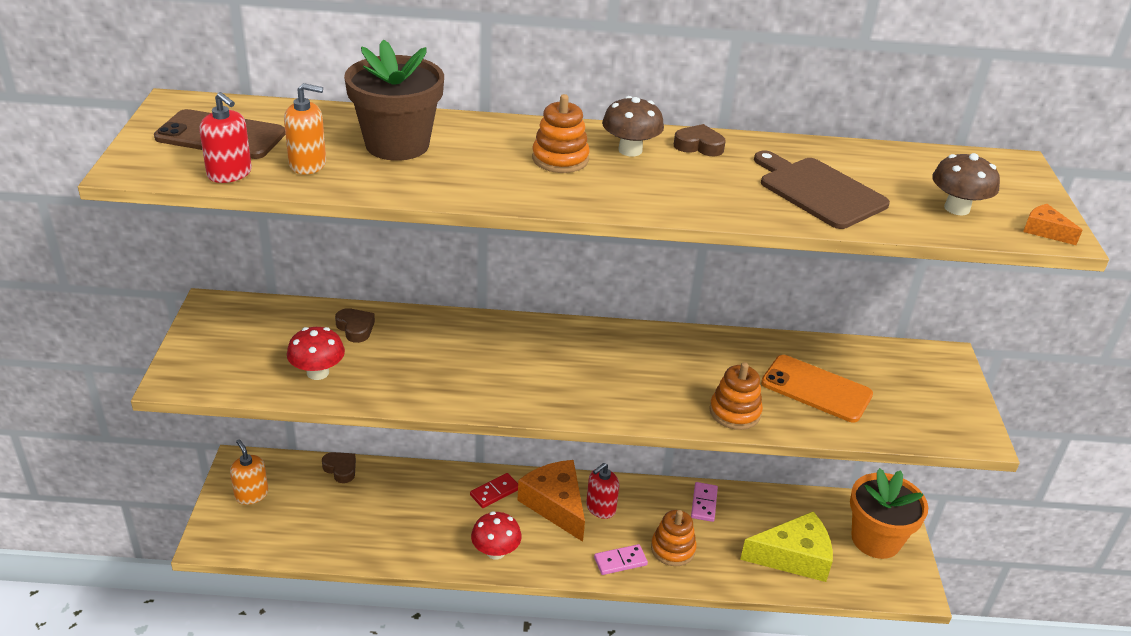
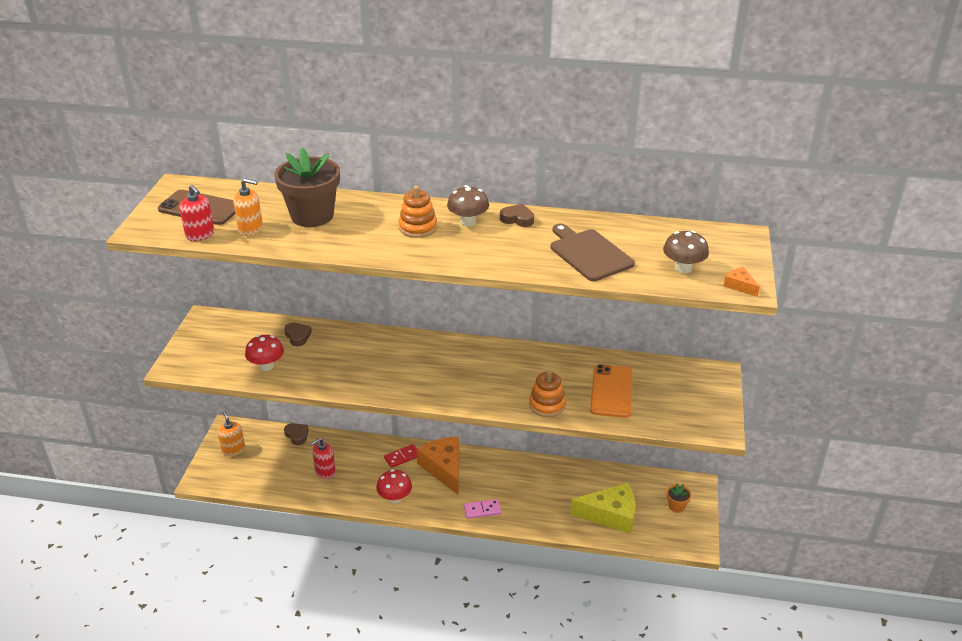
camera: 10 degrees right, 0 degrees up
(600, 508) = (476, 472): red soap dispenser -> red soap dispenser (325, 471)
(673, 549) = (522, 504): orange stacking toy -> none
(704, 503) = (553, 473): pink domino -> none
(816, 389) = (611, 391): orange phone -> orange phone turned 60 degrees clockwise
(875, 539) = (676, 506): orange flower pot -> orange flower pot, size x0.44

